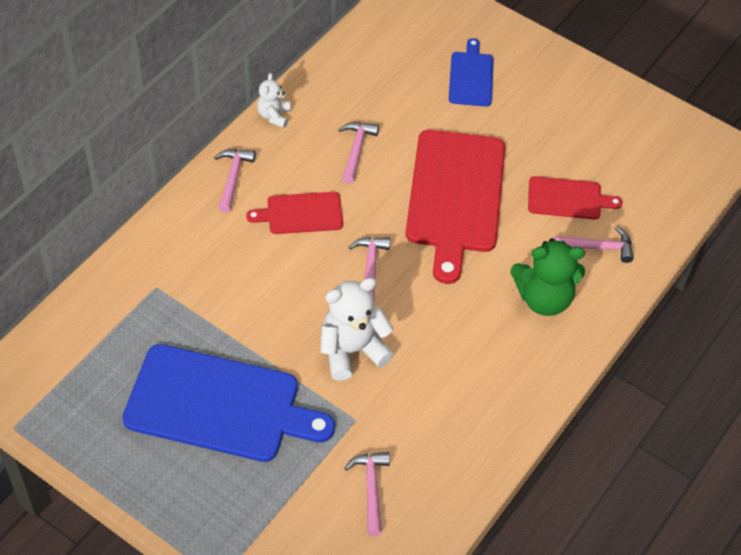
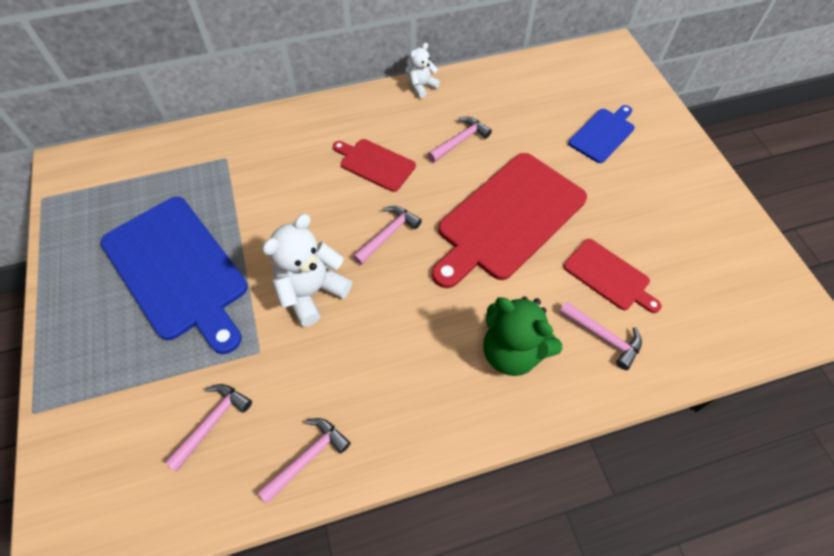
camera: 40 degrees right, 5 degrees up
(233, 178) = (351, 113): pink hammer -> pink hammer (307, 458)
(352, 350) = (312, 292): white teddy bear -> white teddy bear turned 60 degrees counterclockwise

